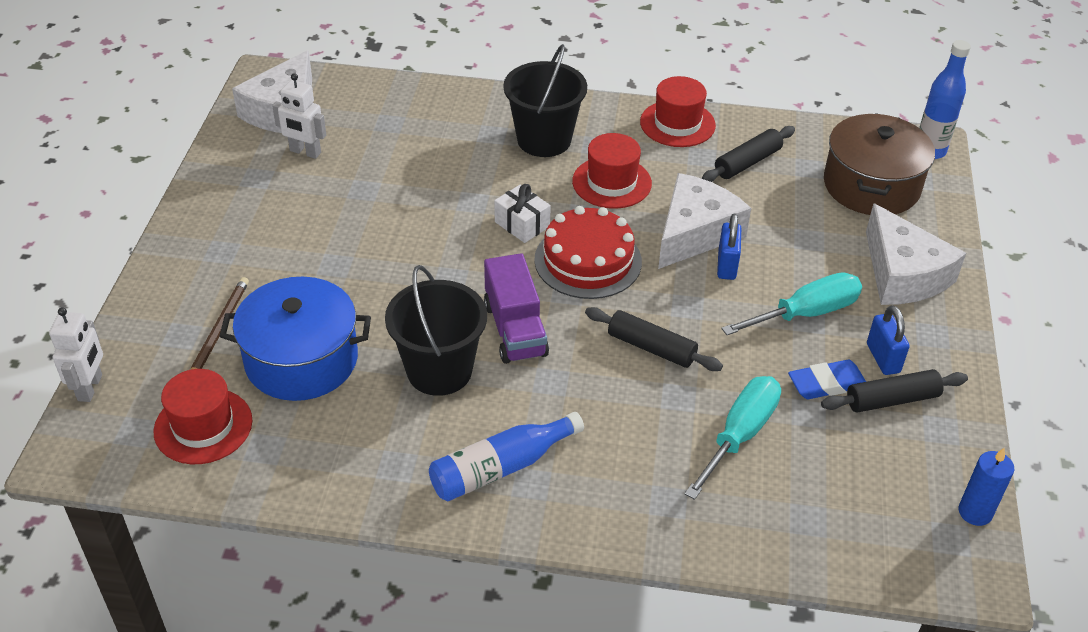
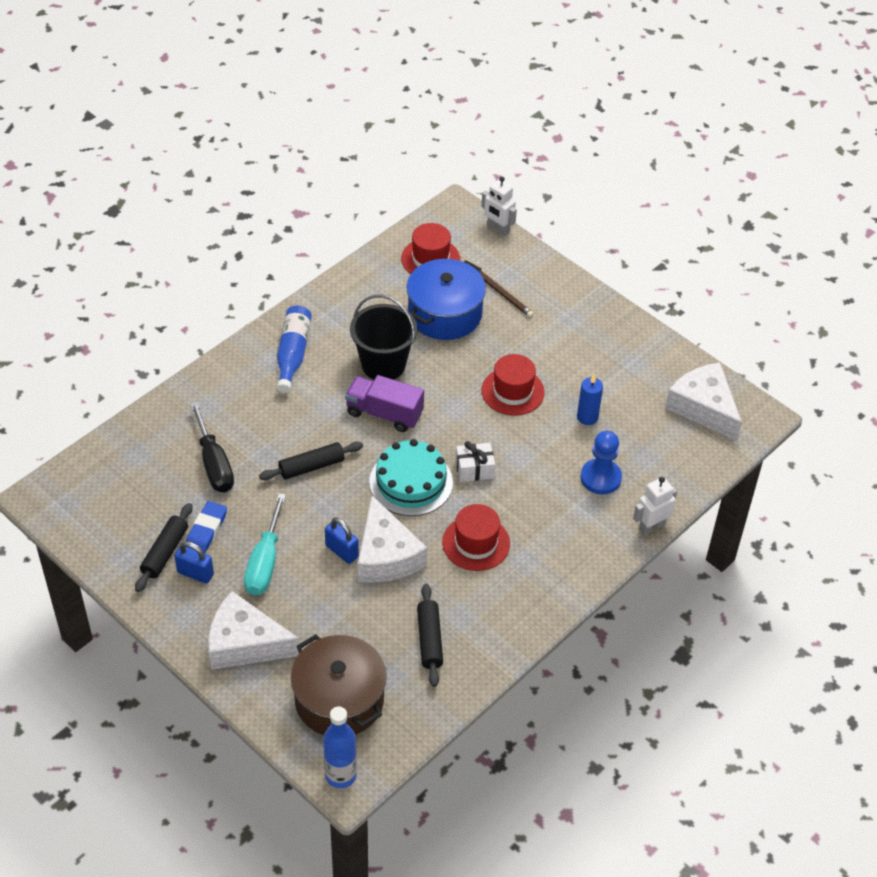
camera: 125 degrees right, 5 degrees up
(305, 152) = (644, 398): white robot -> white robot (651, 527)
(445, 139) = (600, 478): none -> blue pawn
(544, 140) = (555, 533): black bucket -> none
(588, 260) = (411, 482): red cake -> turquoise cake
(677, 124) = (510, 628): red hat -> red hat (512, 391)
(740, 435) = (214, 464): turquoise screwdriver -> black screwdriver
(975, 512) = (66, 528): blue candle -> blue candle (587, 417)

